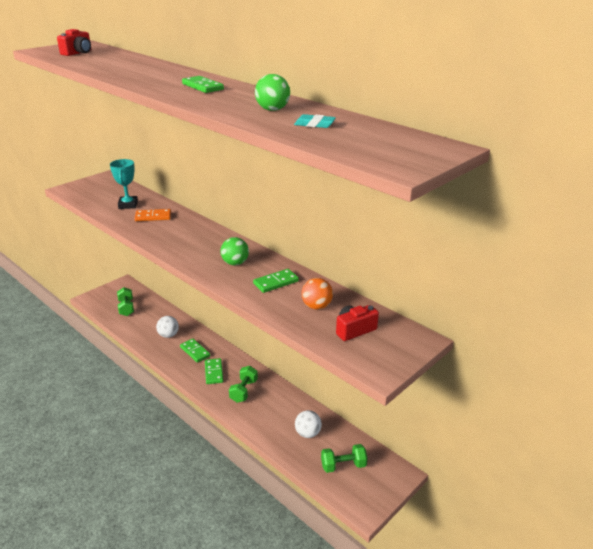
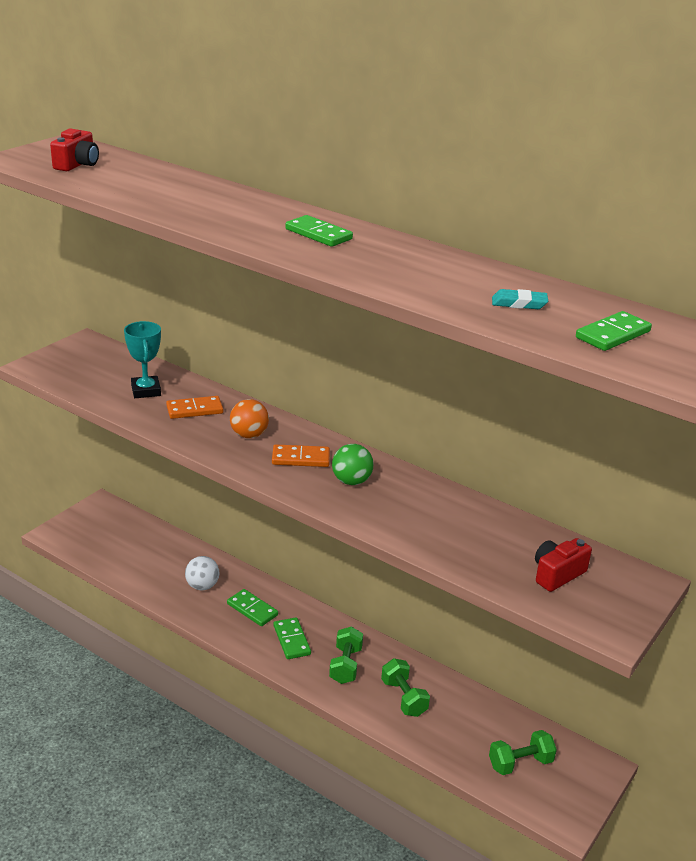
camera: 10 degrees left, 0 degrees up
(126, 308) = (120, 546): green dumbbell -> green dumbbell (404, 698)
(207, 248) = (301, 458): none -> orange domino
(272, 110) = (446, 277): green ball -> none
(276, 282) = (422, 509): green domino -> green domino (613, 335)
(307, 433) = (457, 721): white ball -> none
(316, 306) = (493, 542): orange ball -> orange ball (249, 435)

